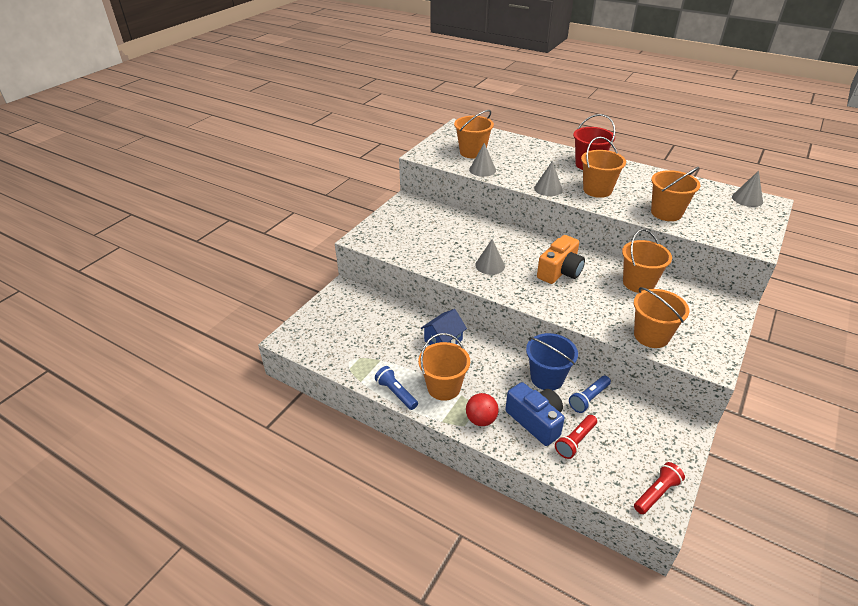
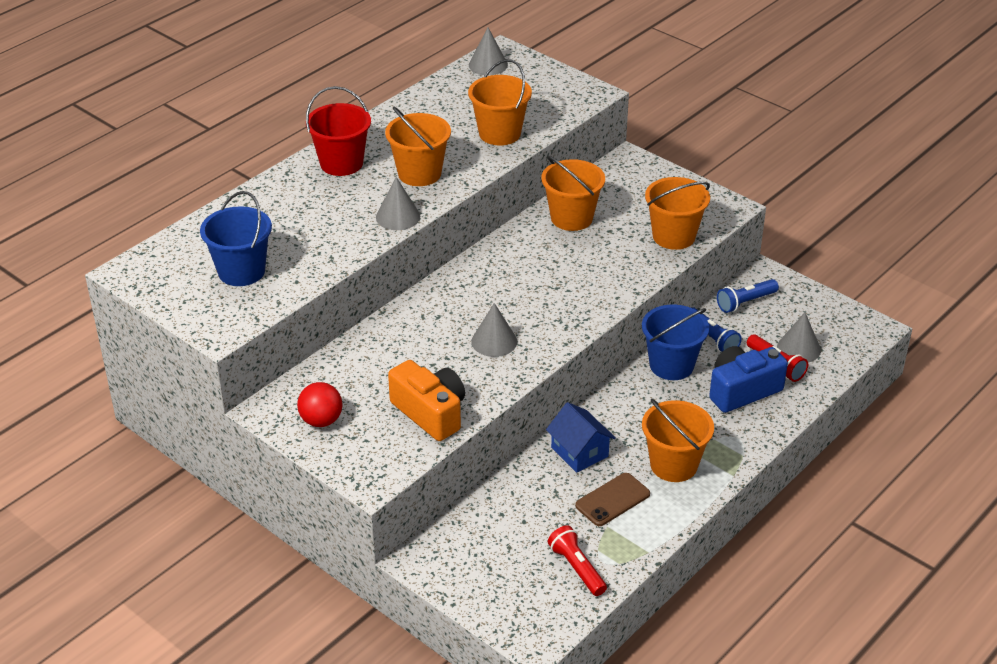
camera: 80 degrees left, 0 degrees up
(396, 393) = (677, 515): blue flashlight -> blue flashlight (745, 302)
(403, 360) = (612, 500): none -> brown phone
(472, 152) = (241, 271): orange bucket -> blue bucket
(481, 419) = (734, 438): red ball -> red ball (321, 420)
(482, 170) = (309, 270): grey cone -> grey cone (799, 348)
(560, 271) = (528, 278): orange camera -> orange camera (430, 413)
(656, 493) = (849, 324): red flashlight -> red flashlight (577, 568)

